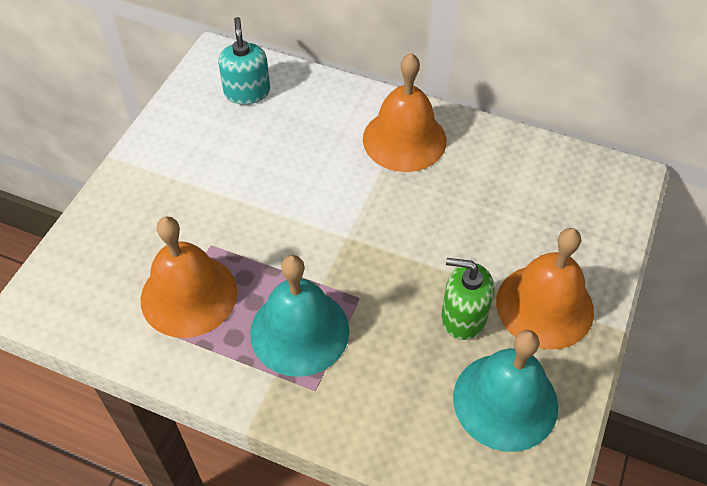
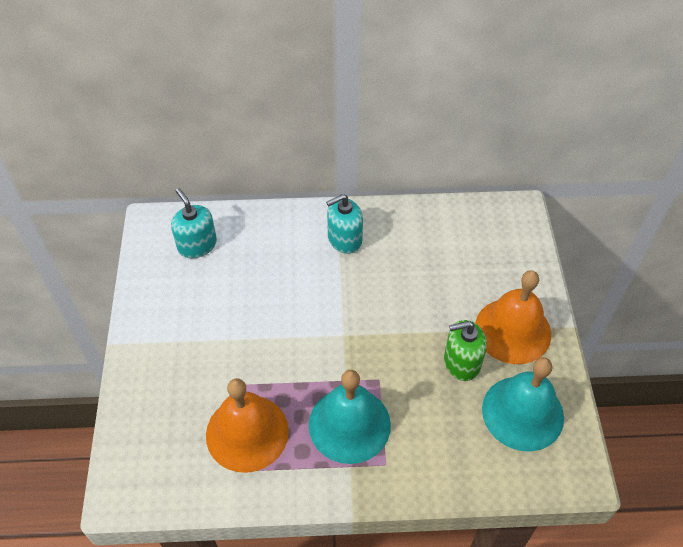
camera: 25 degrees left, 0 degrees up
(404, 139) = (344, 239): orange bell -> turquoise soap dispenser

